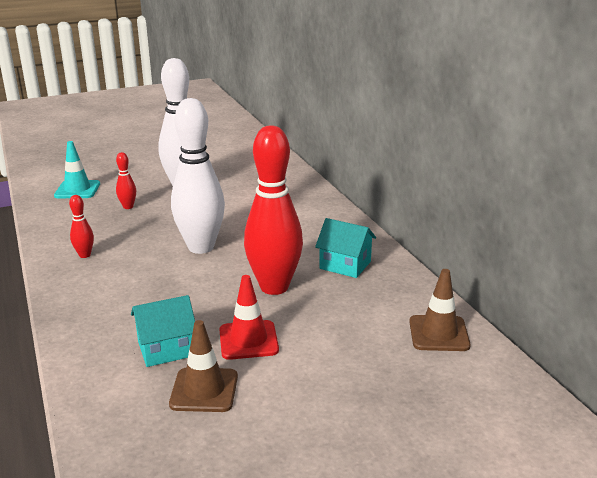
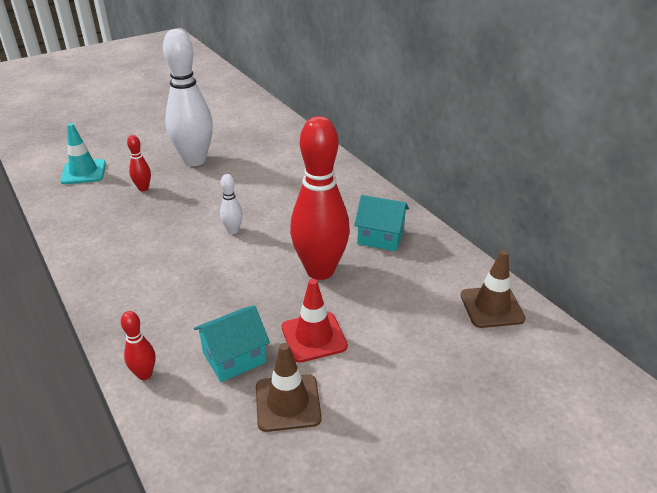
camera: 10 degrees left, 10 degrees up
(84, 255) = (115, 252): red bowling pin -> red bowling pin (145, 374)
(201, 247) = (233, 230): white bowling pin -> white bowling pin, size x0.42

